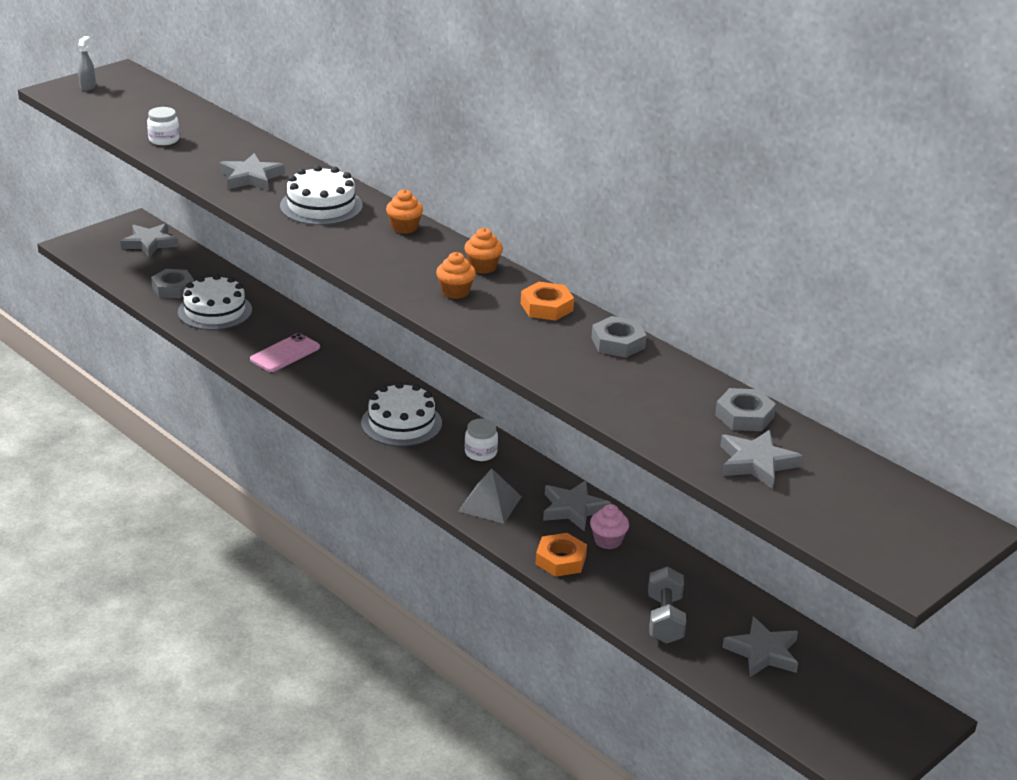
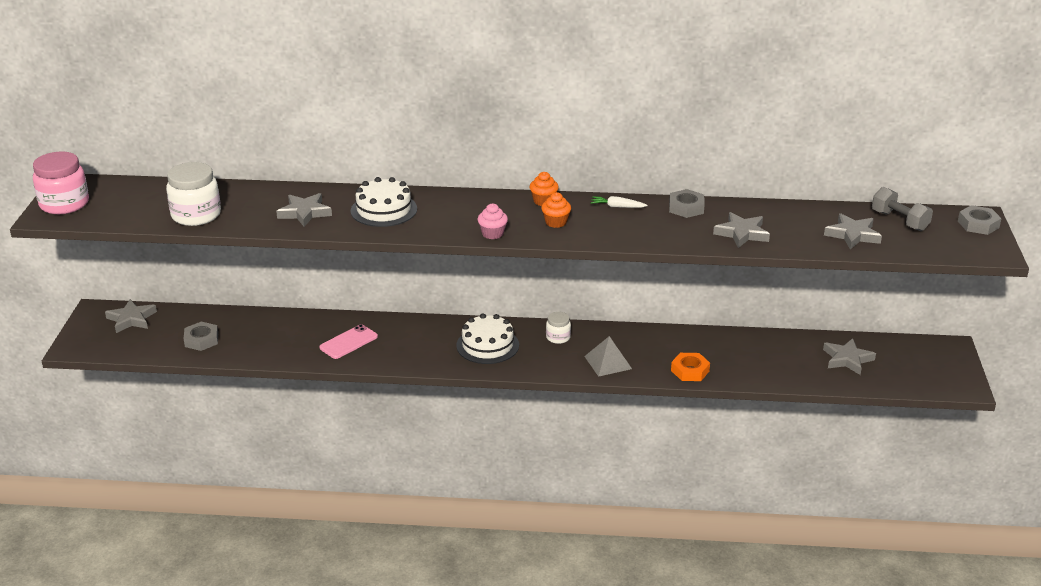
camera: 40 degrees left, 0 degrees up
(88, 87) = (64, 204): grey spray bottle -> pink jar
(164, 140) = (196, 215): white jar -> white jar, size x1.87
(215, 311) = (256, 340): white cake -> none
(285, 353) = (348, 342): pink phone -> pink phone turned 45 degrees clockwise
(404, 227) = (457, 199): orange cupcake -> none
(546, 307) = (617, 207): orange nut -> white carrot
(573, 509) = (653, 340): grey star -> grey star (742, 233)
(608, 541) = (696, 347): pink cupcake -> pink cupcake (492, 234)
(665, 619) = (783, 370): grey dumbbell -> grey dumbbell (899, 221)
(744, 416) = (807, 214): grey nut -> grey nut (978, 224)

